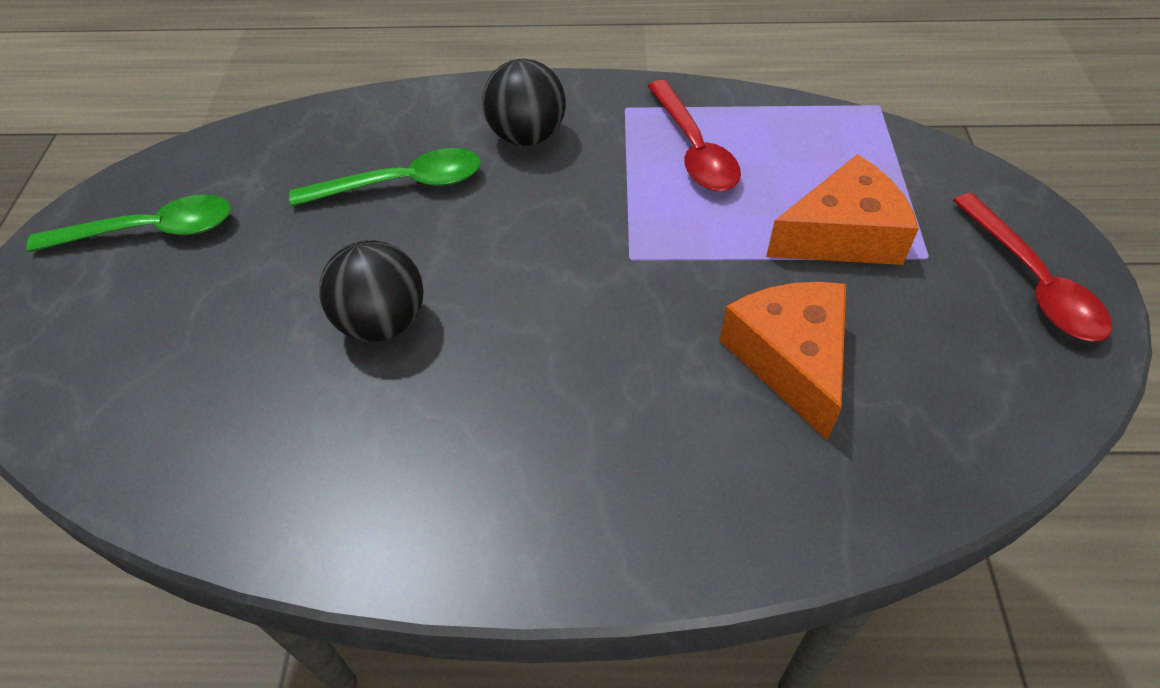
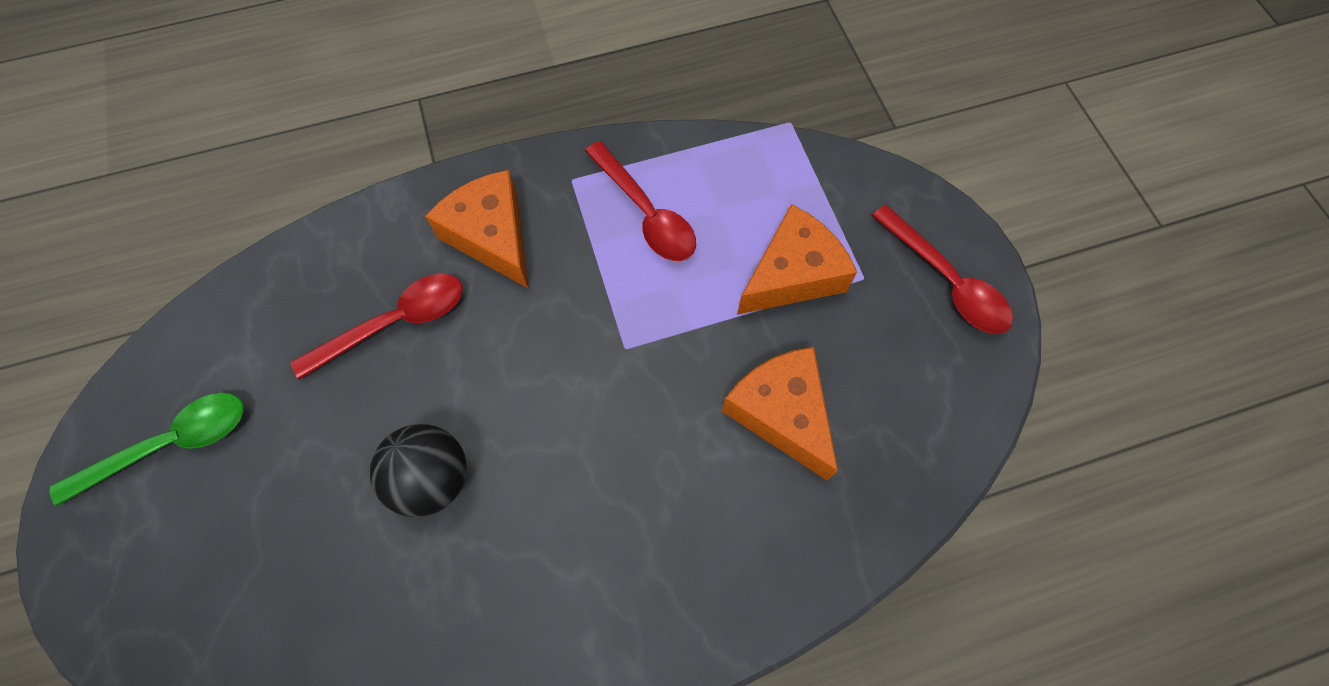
camera: 20 degrees left, 15 degrees up
(403, 184) = (396, 322): green spoon -> red spoon
(527, 136) = (492, 236): black ball -> orange cheese

